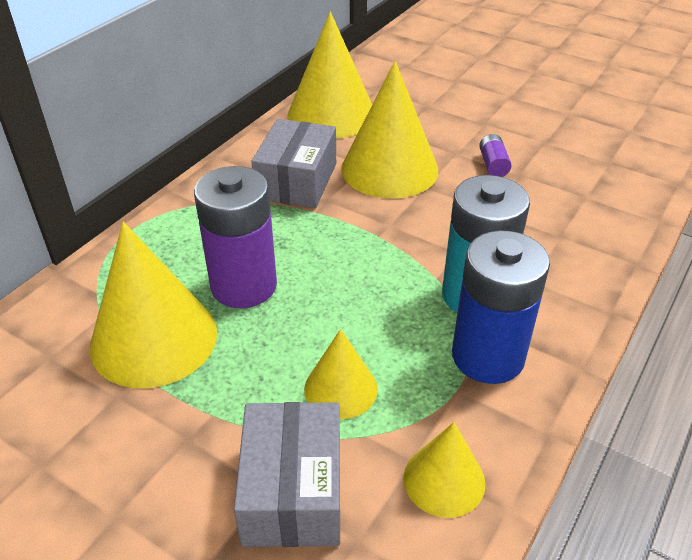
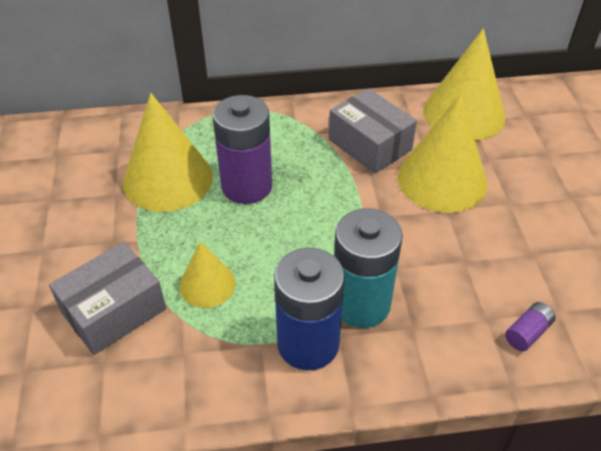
camera: 50 degrees right, 5 degrees up
(297, 181) = (370, 144): grey box -> grey box turned 75 degrees clockwise
(444, 480) = (180, 379): yellow cone -> none
(493, 164) = (524, 232): purple battery -> purple battery (527, 333)

